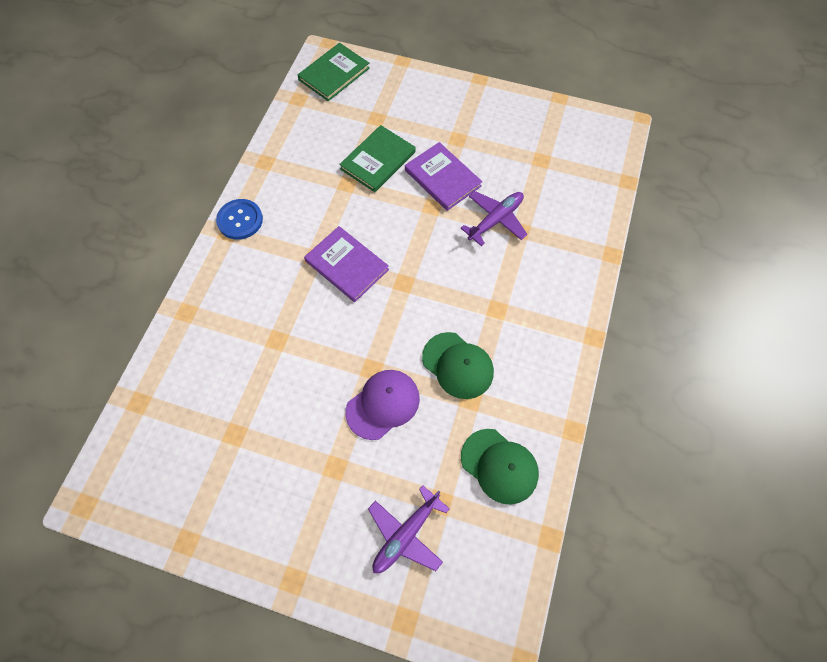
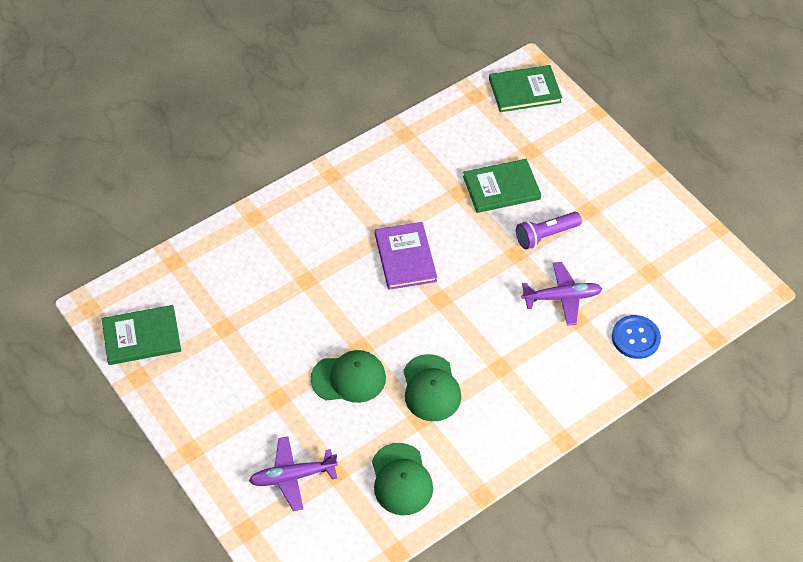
camera: 35 degrees right, 10 degrees down
(160, 498) = (141, 337): none -> green book
(240, 220) = (348, 170): blue button -> blue button (635, 338)
(383, 404) = (349, 378): purple cap -> green cap
(442, 178) = (545, 235): purple book -> purple flashlight

